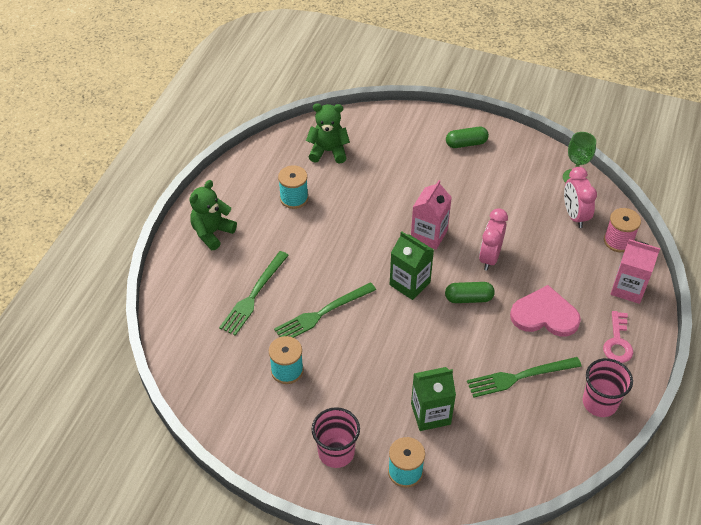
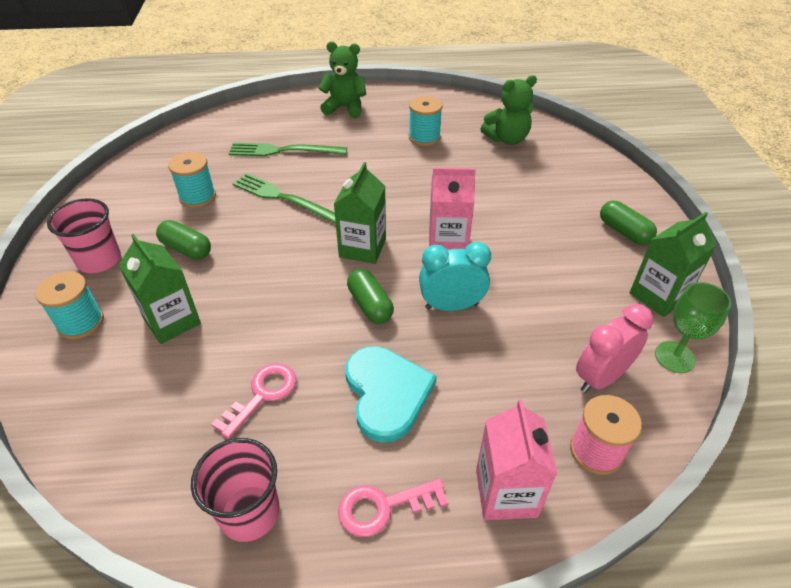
camera: 65 degrees right, 5 degrees down
(328, 151) = (507, 139): green teddy bear -> green teddy bear turned 90 degrees clockwise
(353, 391) = (186, 249): none -> green capsule
(489, 257) = (451, 306): pink clock -> turquoise clock
(520, 377) = (262, 395): green fork -> pink key
(527, 159) = (658, 296): none -> green carton
(544, 315) = (387, 393): pink heart -> turquoise heart

